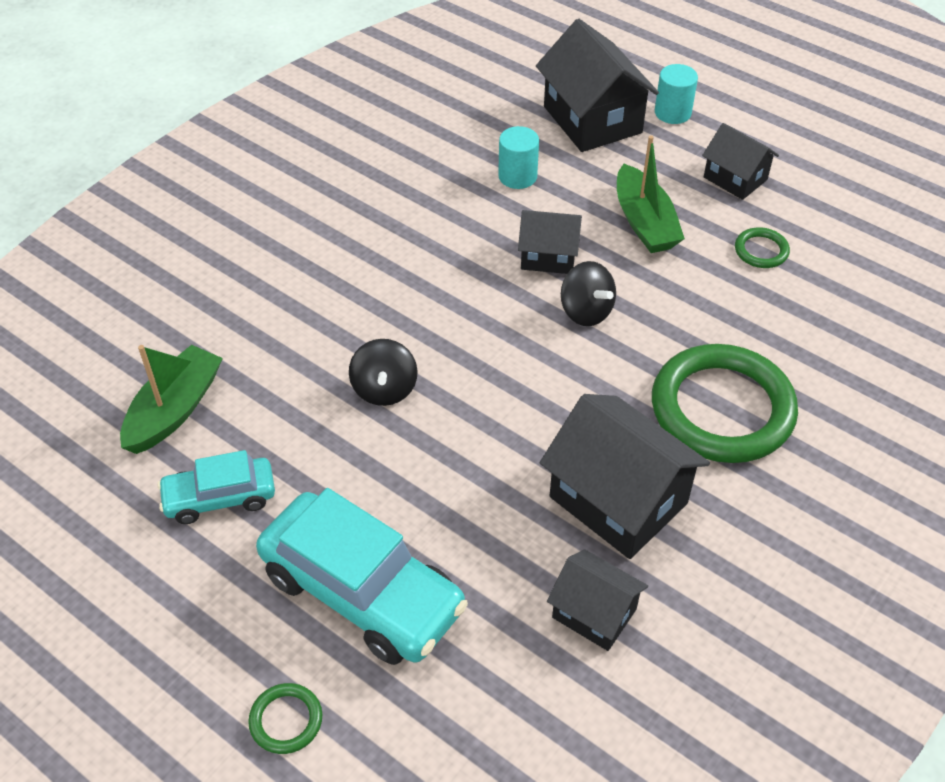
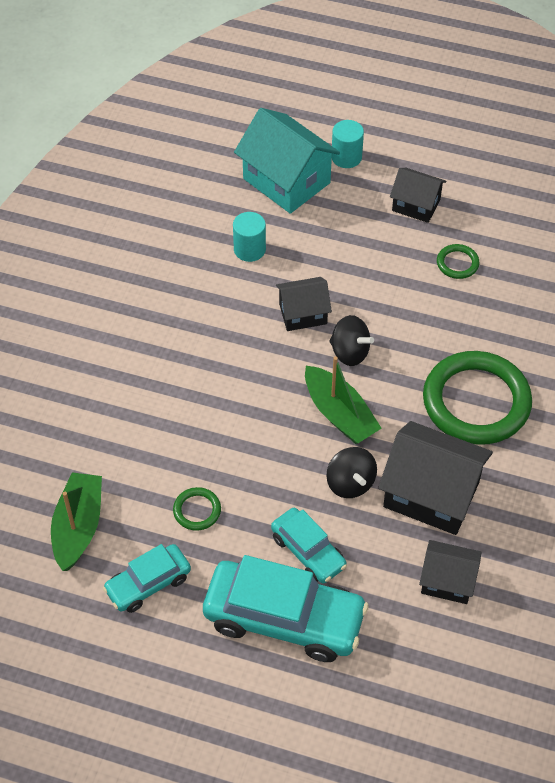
camera: 20 degrees left, 5 degrees up
(286, 720) = (274, 724): green ring -> green ring (197, 510)
(384, 389) = (229, 461): black spinning top -> black spinning top (350, 483)
(430, 520) = (308, 551): none -> turquoise car
(592, 120) = (286, 181): black house -> turquoise house
(644, 222) = (363, 263): green boat -> green boat (339, 414)

